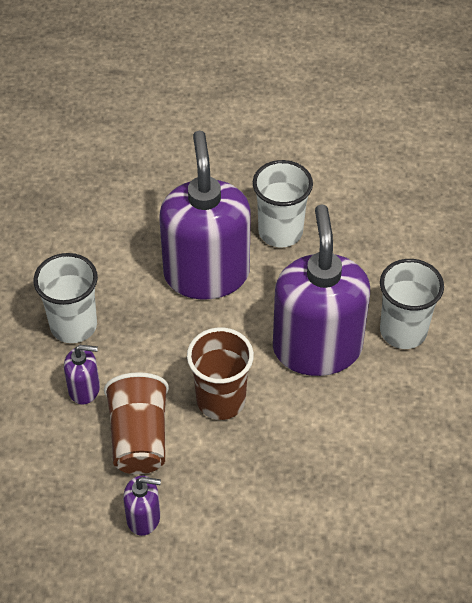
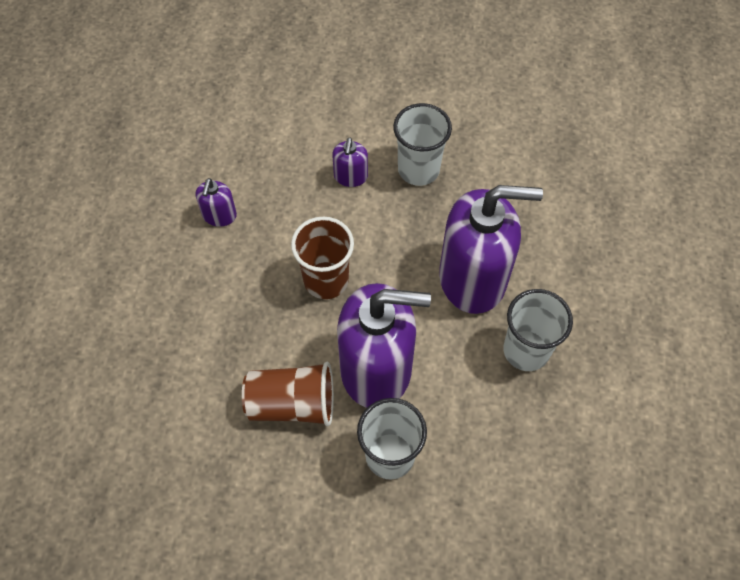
camera: 95 degrees right, 10 degrees up
(139, 438) = (296, 215): brown cup -> brown cup (292, 403)

